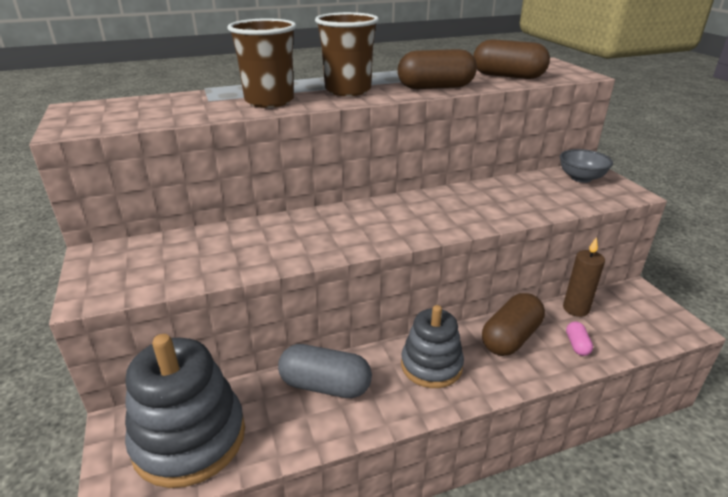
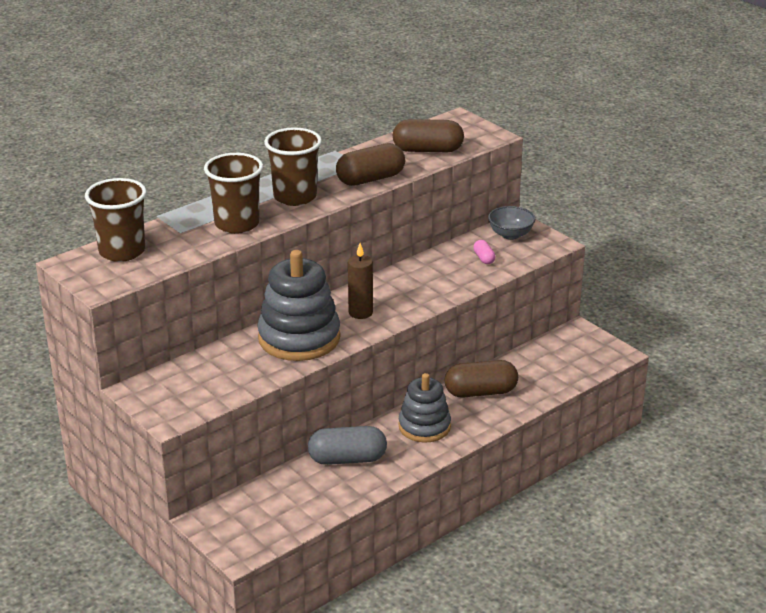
camera: 20 degrees left, 0 degrees up
(134, 106) = (122, 251): none -> brown cup
(189, 438) = (266, 514): grey stacking toy -> grey stacking toy (299, 338)
(511, 338) = (480, 392): brown capsule -> brown capsule turned 60 degrees clockwise
(575, 309) = (528, 357): brown candle -> brown candle (360, 313)
(577, 345) = (534, 386): pink capsule -> pink capsule (484, 258)

